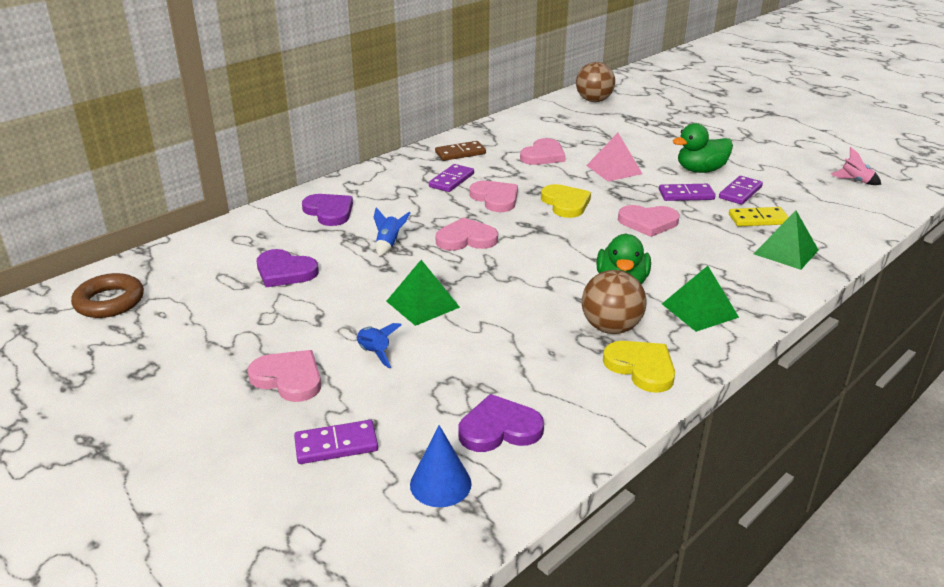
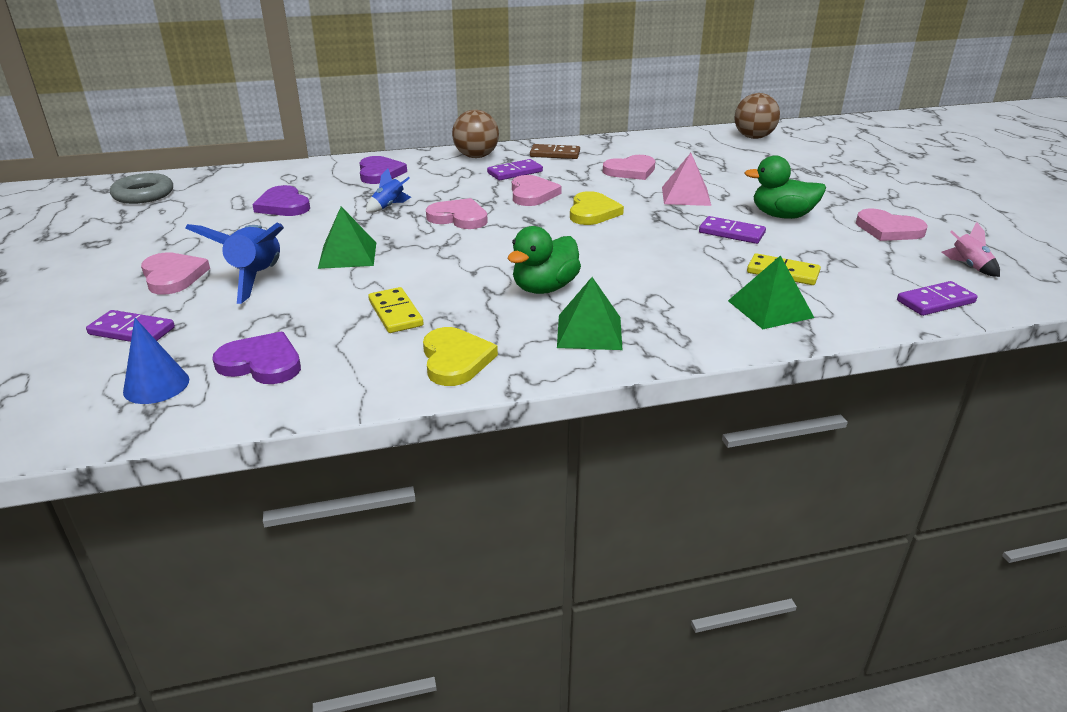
camera: 30 degrees right, 0 degrees up
(109, 302) = (143, 194): brown ring -> grey ring
(374, 353) = (257, 278): blue rocket -> blue rocket, size x1.94
(541, 344) = (395, 313): none -> yellow domino
(611, 328) = (478, 319): brown ball -> brown ball (476, 156)
(648, 222) = (652, 246): pink heart -> pink heart (888, 229)
(740, 192) = (799, 245): purple domino -> purple domino (935, 302)

